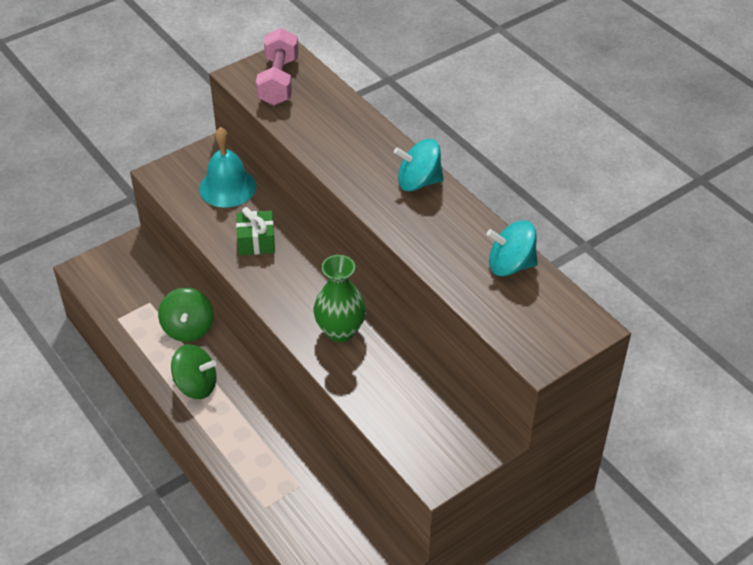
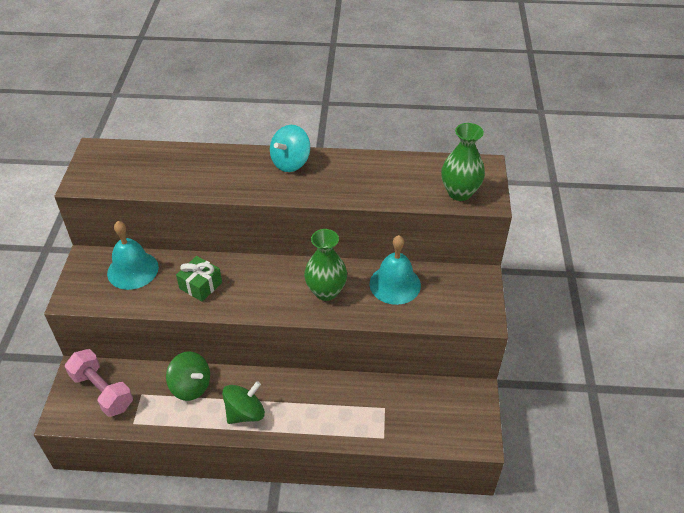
camera: 50 degrees left, 0 degrees up
(278, 81) = (114, 168): pink dumbbell -> pink dumbbell (102, 391)
(405, 377) = (395, 284): none -> turquoise bell
(510, 265) = (404, 167): turquoise spinning top -> none
(523, 329) = (459, 193): none -> green vase

